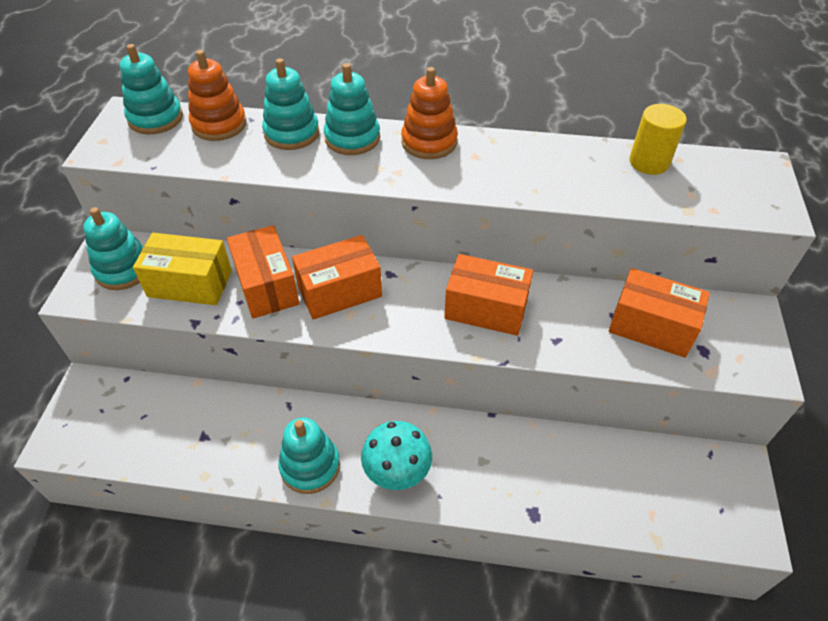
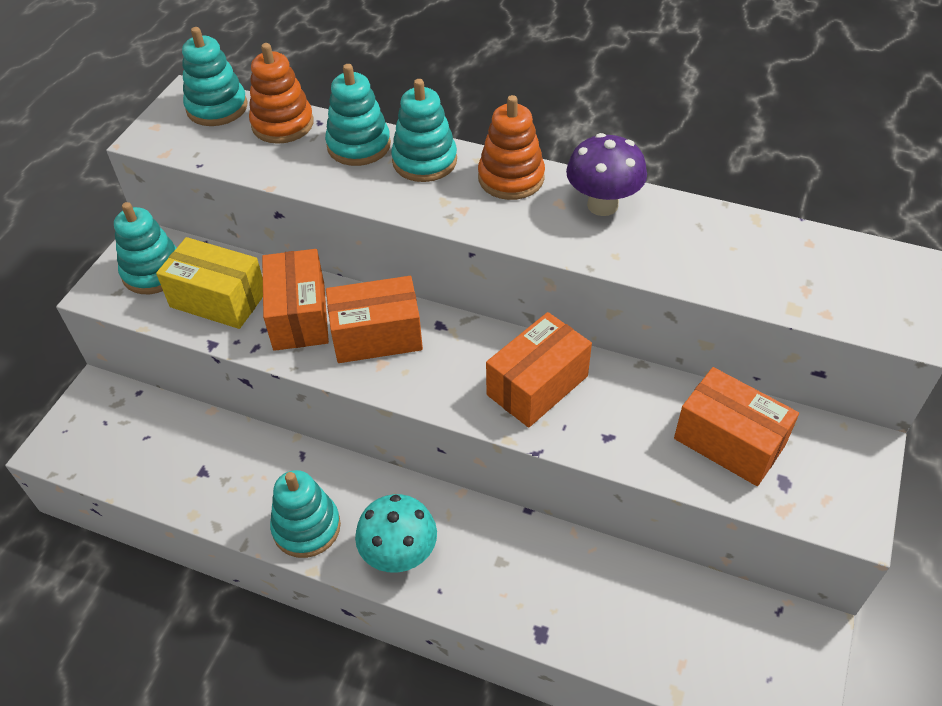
camera: 15 degrees right, 0 degrees up
(486, 309) = (537, 385): orange box -> orange box turned 75 degrees counterclockwise
(510, 153) = (602, 205): none -> purple mushroom
(649, 162) = (768, 241): yellow cylinder -> none

